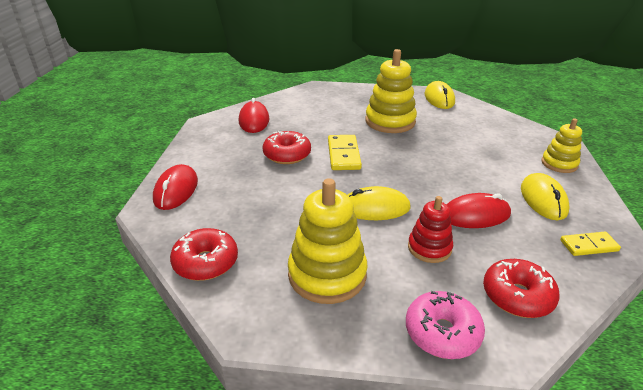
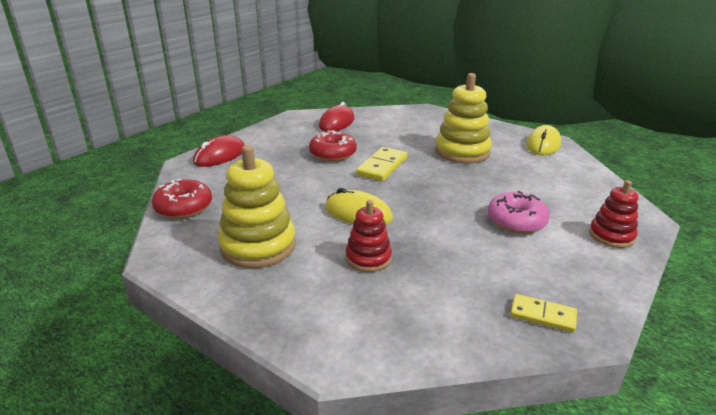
camera: 30 degrees right, 5 degrees down
(442, 332) = (297, 321): pink donut -> pink donut (516, 221)
(475, 215) = (448, 249): red mouse -> none
(517, 296) = (403, 324): red donut -> none
(543, 199) = (544, 260): yellow mouse -> none
(559, 164) = (611, 236): yellow stacking toy -> red stacking toy

